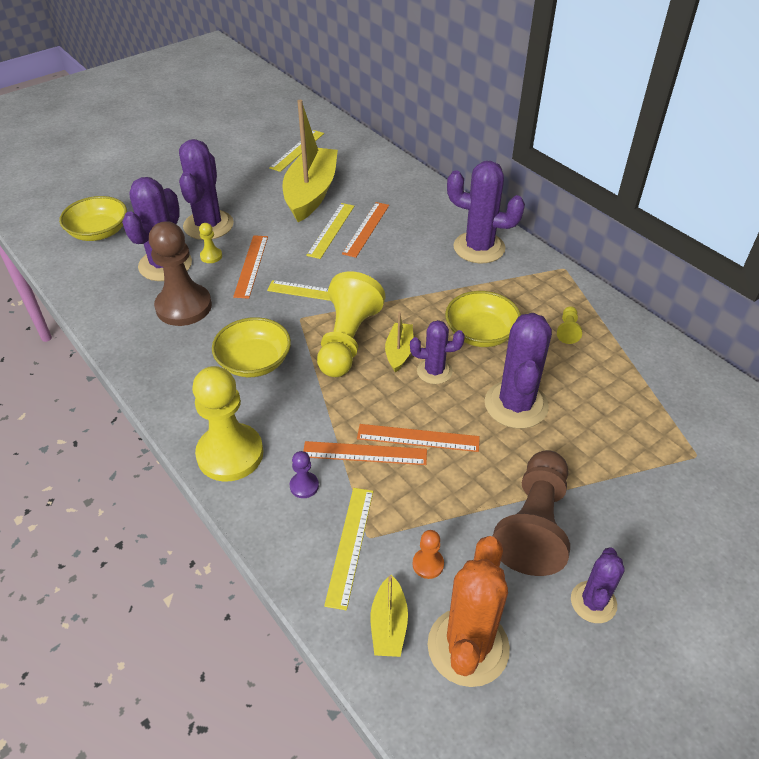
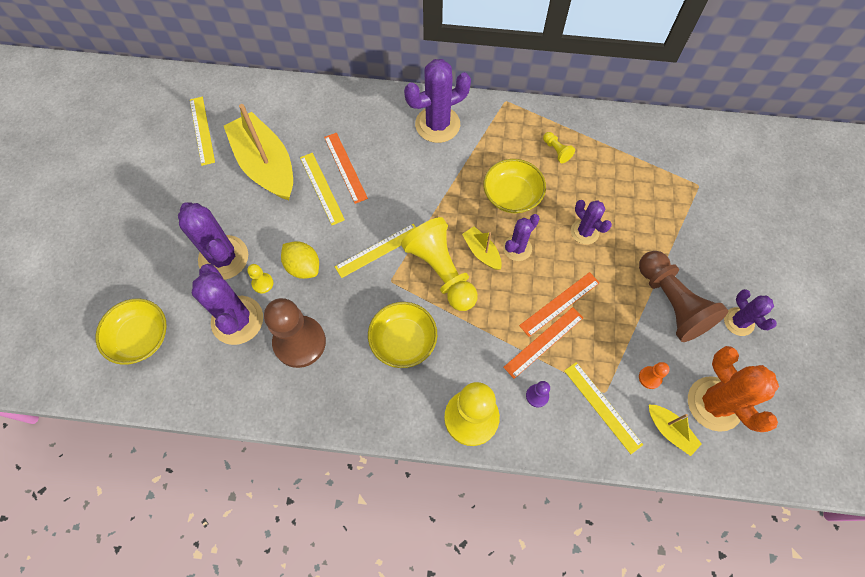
camera: 45 degrees left, 20 degrees up
(251, 266) = (303, 267): orange ruler -> yellow lemon
(516, 405) = (584, 232): purple cactus -> purple cactus, size x0.58

